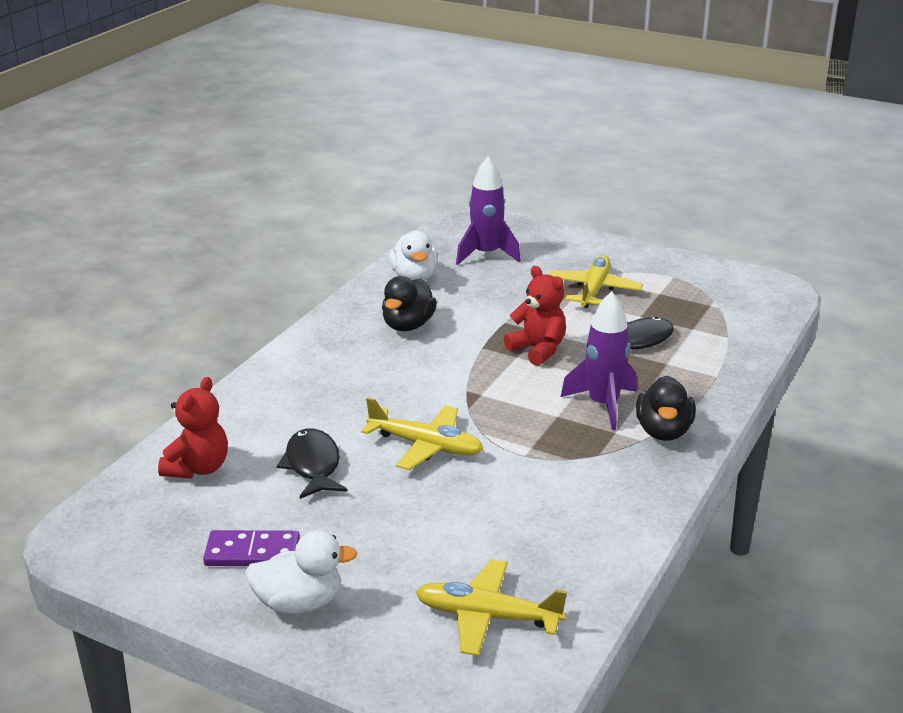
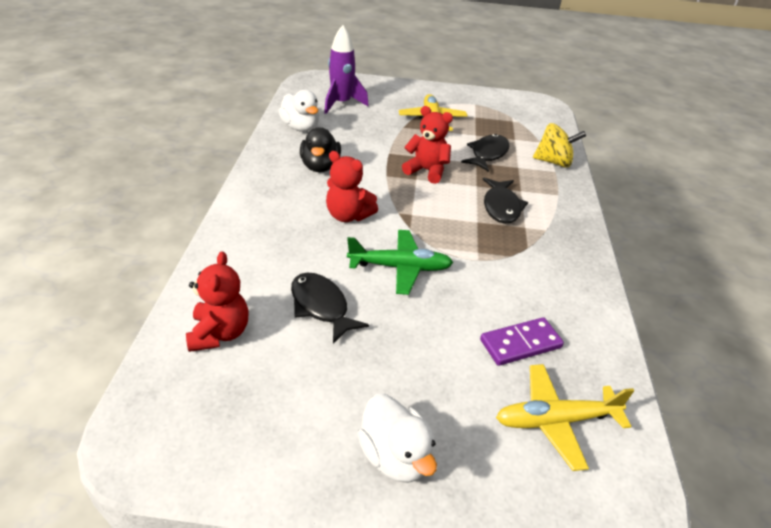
camera: 25 degrees left, 10 degrees up
(252, 553) = (320, 412): purple domino -> purple domino (520, 344)
(299, 603) = (395, 456): white duck -> white duck turned 90 degrees clockwise
(404, 383) = (348, 215): none -> red teddy bear
(425, 446) = (400, 267): yellow plane -> green plane
(603, 405) = (501, 207): purple rocket -> black fish
(663, 431) = (555, 220): black duck -> none
(724, 364) = (553, 162): none -> yellow spinning top

